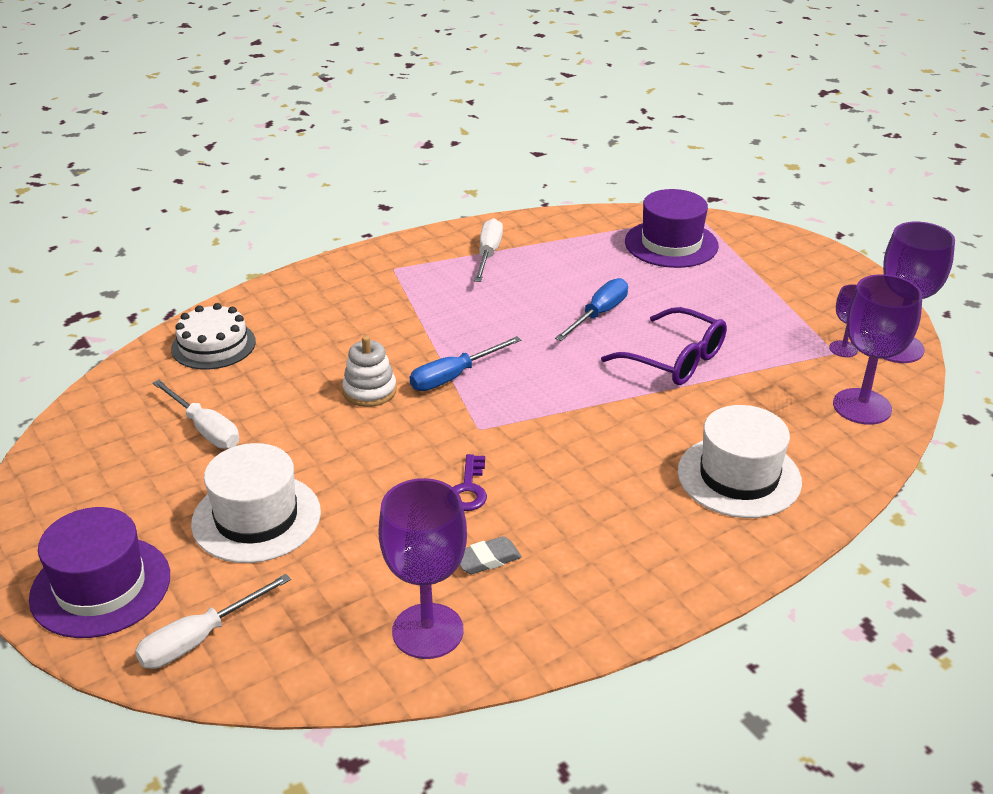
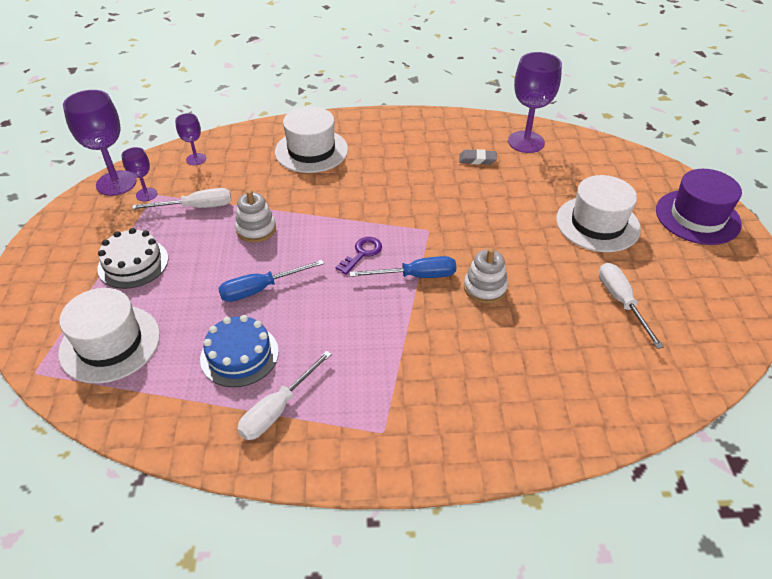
camera: 150 degrees left, 10 degrees up
(199, 639) = (642, 174): white screwdriver -> white screwdriver (196, 207)
(213, 345) = (600, 394): white cake -> white cake (133, 263)
(468, 489) = (462, 196): purple key -> purple key (362, 253)
(557, 270) = (239, 355): none -> blue cake
(671, 244) = (110, 343): purple hat -> white hat
(674, 359) = (256, 229): purple glasses -> white stacking toy
(862, 406) = (196, 159): purple goblet -> purple goblet, size x0.52

